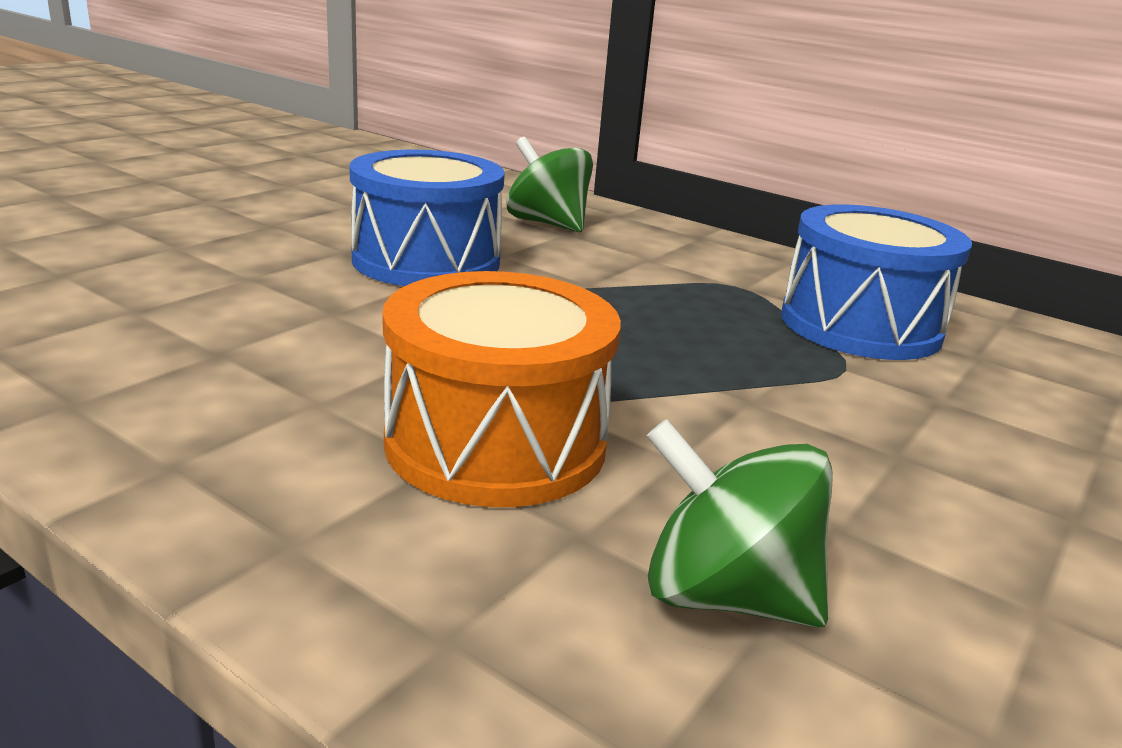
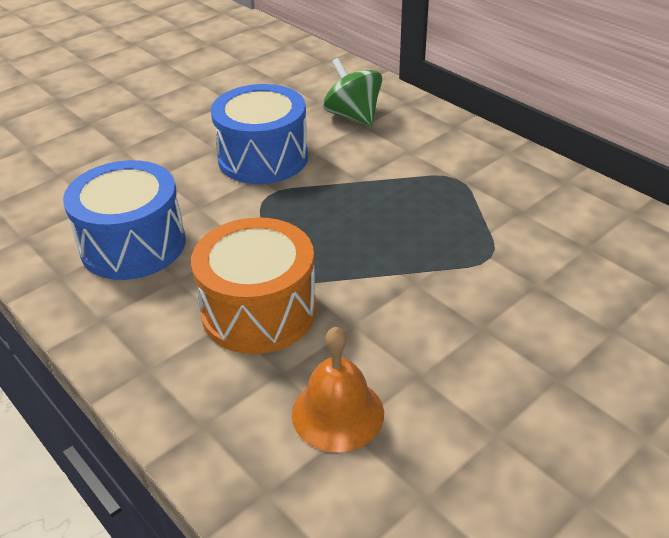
camera: 15 degrees right, 15 degrees up
(725, 595) = (337, 413): green spinning top -> orange bell
(860, 325) = (522, 217): blue drum -> blue drum (133, 245)

